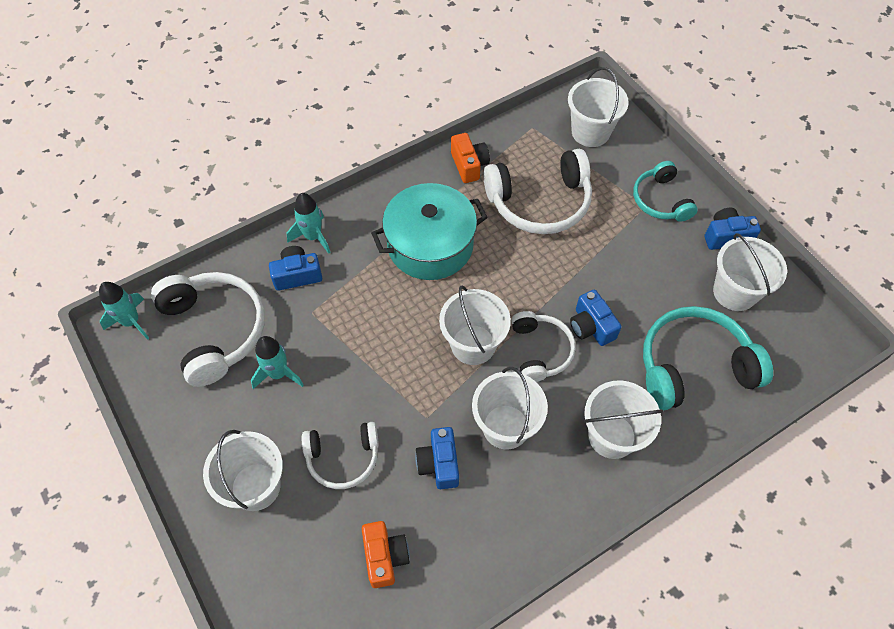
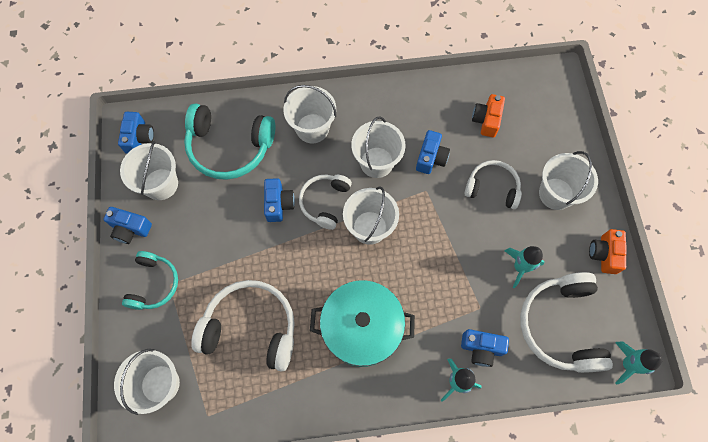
camera: 155 degrees left, 10 degrees up
(469, 165) = (288, 398): orange camera -> orange camera (604, 254)
(803, 331) = (139, 138): none -> blue camera

